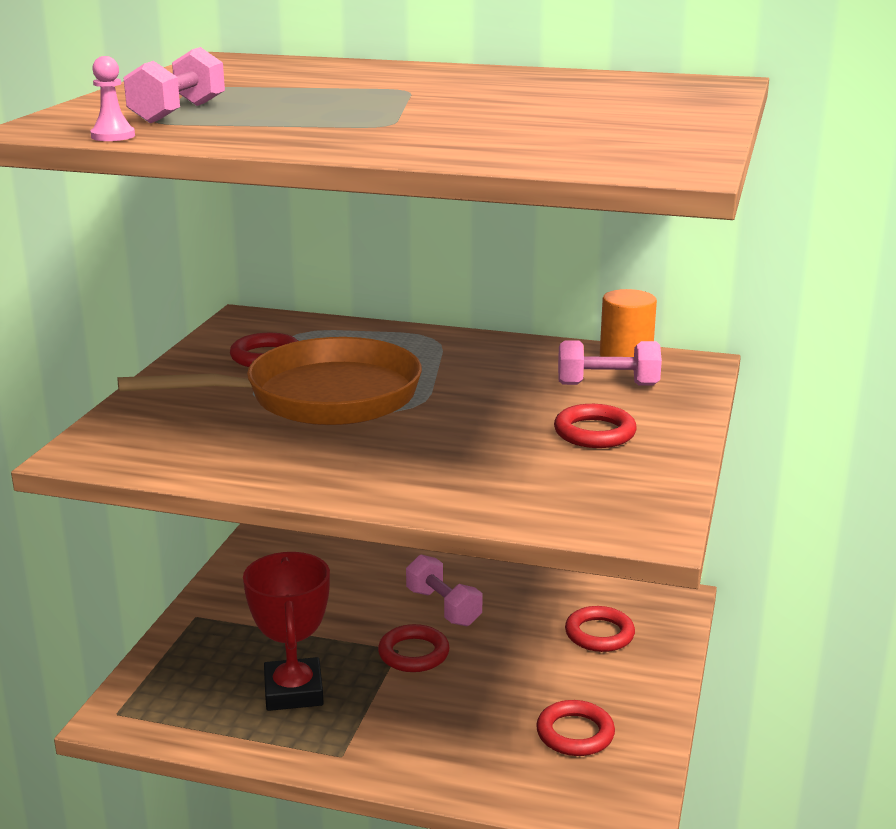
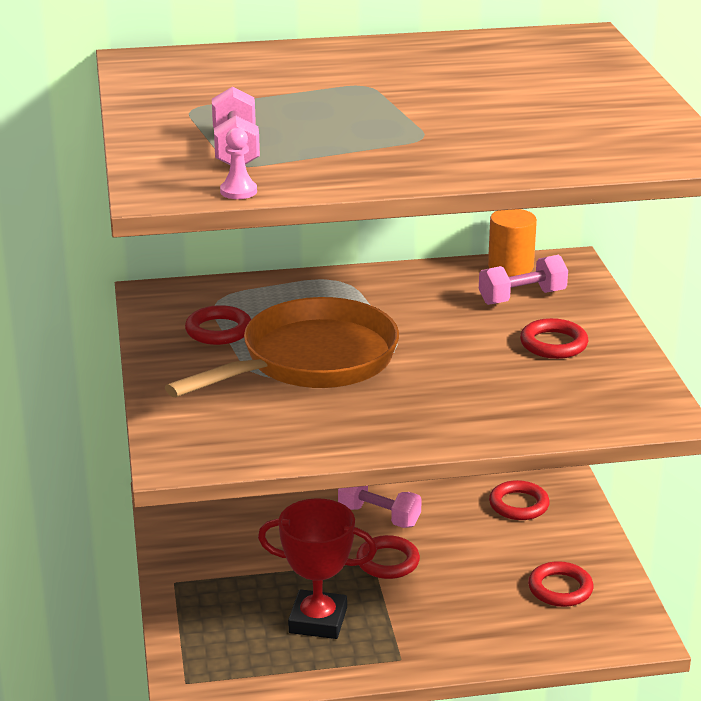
camera: 25 degrees left, 5 degrees up
(293, 691) = (318, 621): red trophy -> red trophy turned 45 degrees counterclockwise

